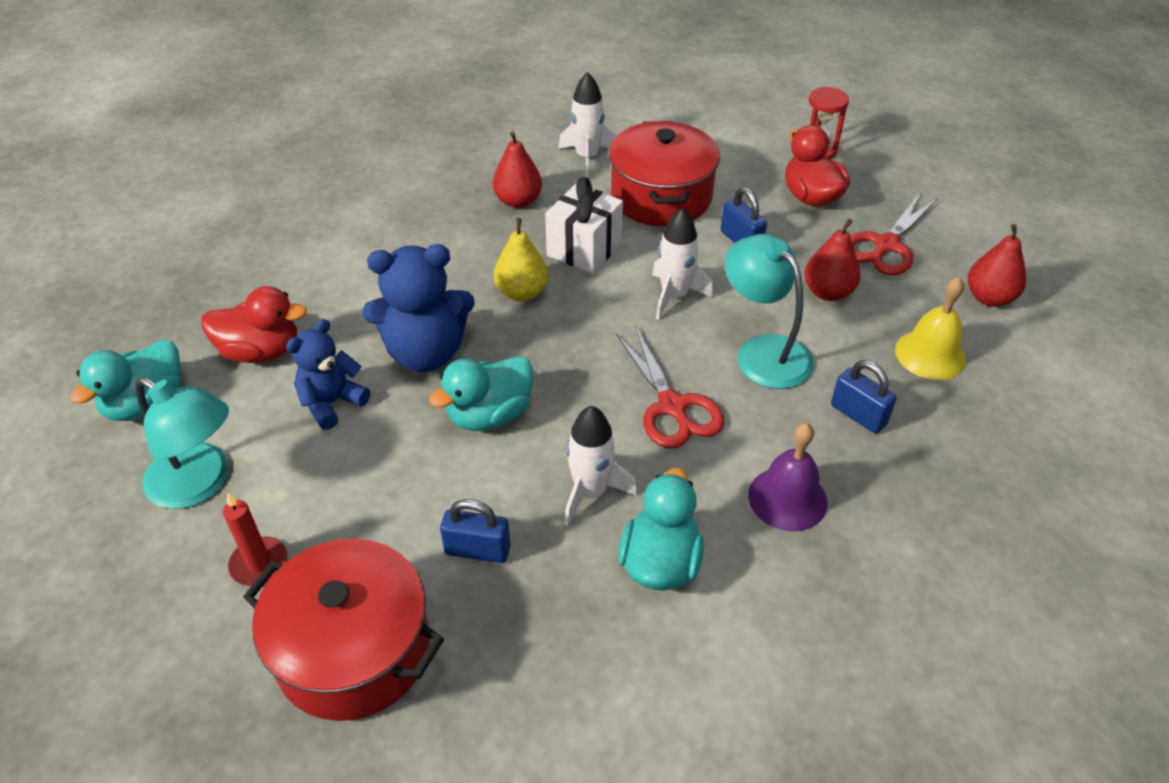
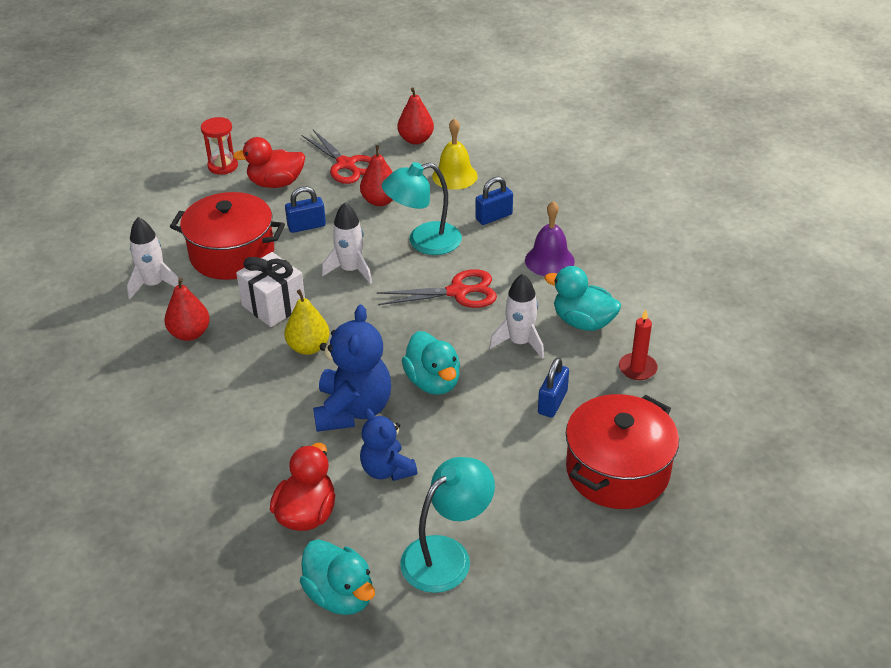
camera: 75 degrees left, 5 degrees down
(259, 564) = (535, 519): red candle -> red candle (637, 368)

